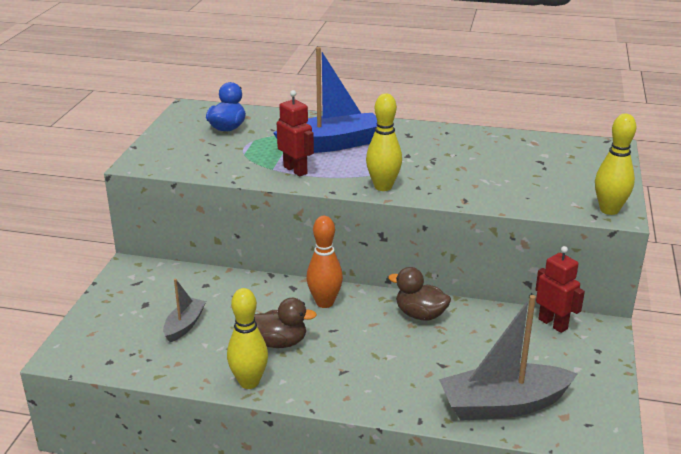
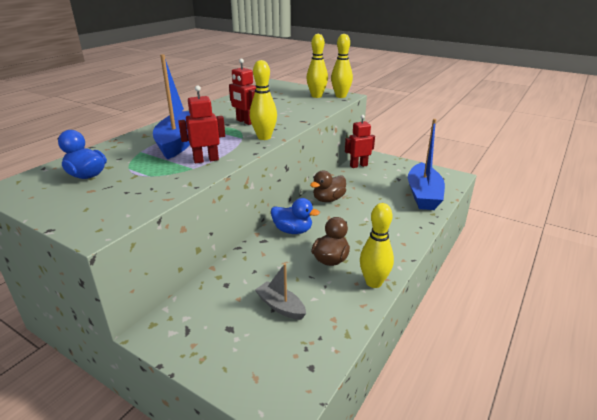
camera: 70 degrees left, 0 degrees up
(324, 302) = (293, 230): orange bowling pin -> blue duck
(424, 164) = (245, 122): none -> red robot
(503, 405) = (423, 195): grey boat -> blue boat
(585, 190) = (316, 96): none -> yellow bowling pin

